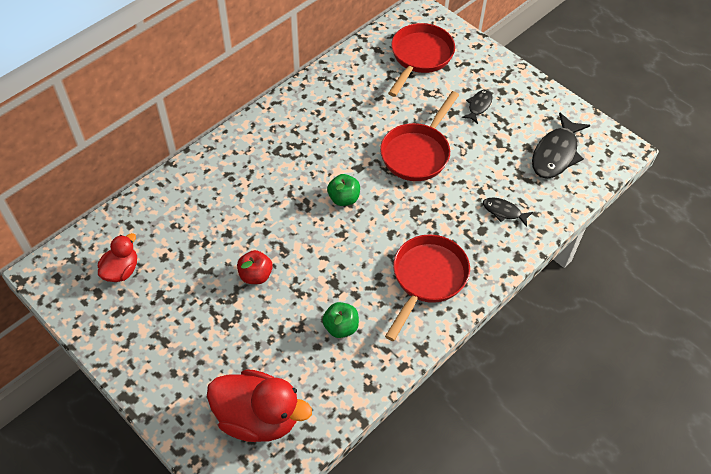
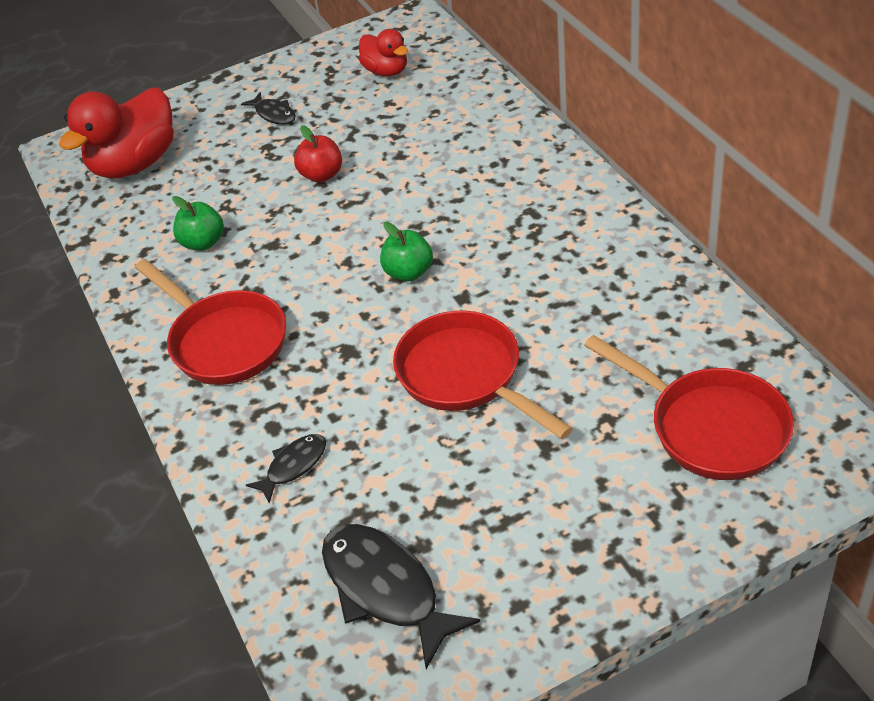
camera: 115 degrees right, 10 degrees down
(478, 106) = (550, 492): black fish -> black fish (274, 114)

